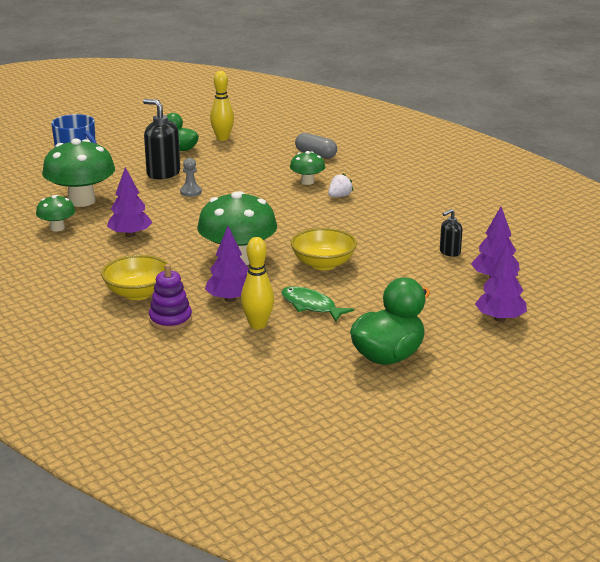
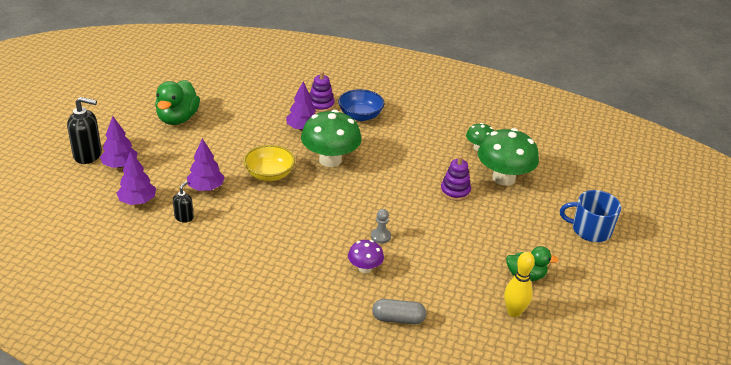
camera: 145 degrees right, 10 degrees up
(130, 235) = (425, 157): purple tree -> purple tree (206, 188)
(138, 293) = (360, 116): yellow bowl -> blue bowl
(147, 204) = (455, 191): none -> purple stacking toy
(163, 173) = (492, 233): black soap dispenser -> black soap dispenser (88, 155)
(190, 192) = (442, 217): grey pawn -> grey pawn (380, 236)
(258, 325) = (268, 116): yellow bowling pin -> none
(307, 182) = (365, 268): green mushroom -> purple mushroom
(311, 306) = (249, 138): green fish -> none
(339, 196) = (319, 257): white strawberry -> none

